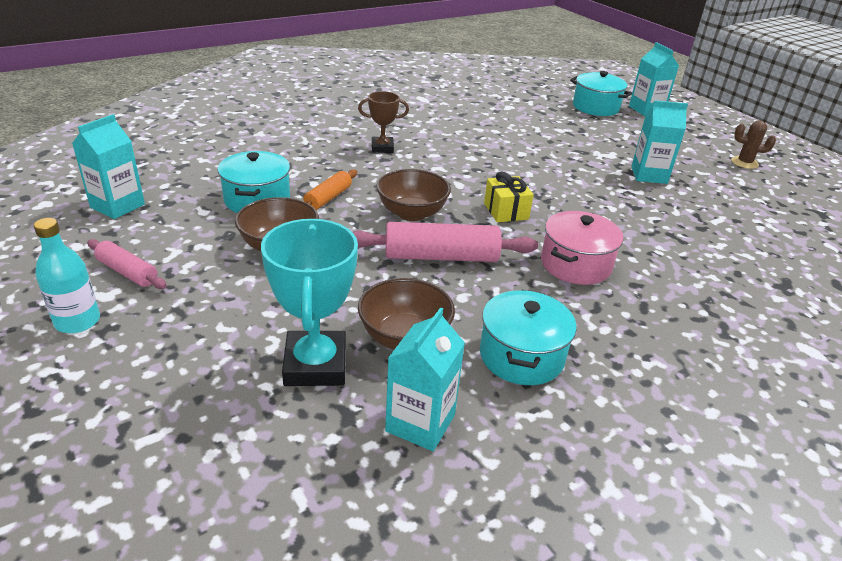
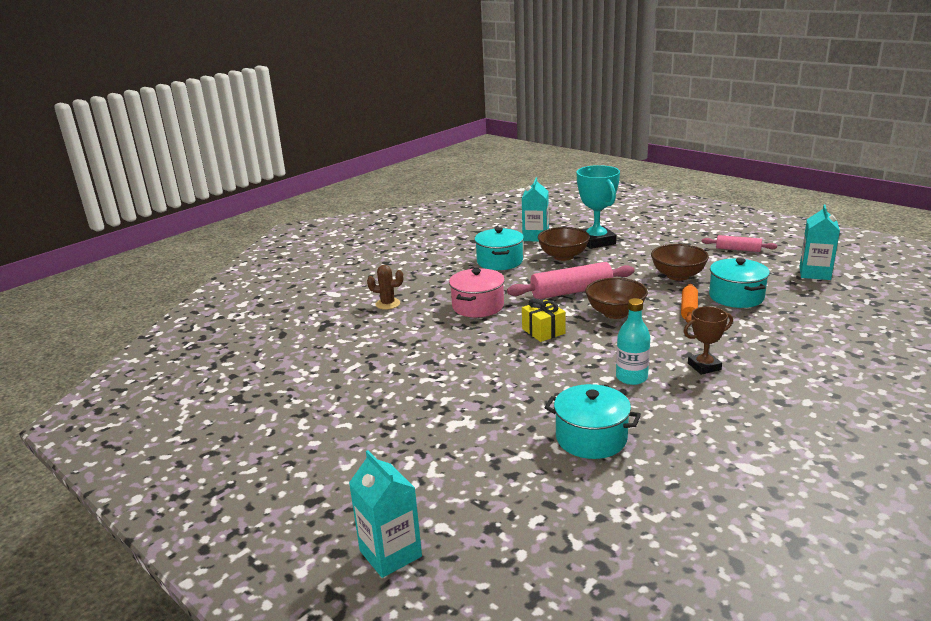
camera: 170 degrees right, 10 degrees down
(77, 321) = (722, 232): turquoise bottle -> turquoise bottle (631, 377)
(595, 107) = (480, 531): turquoise pot -> turquoise pot (591, 438)
(649, 175) = (410, 403): turquoise carton -> none
(744, 163) = (280, 456): brown cactus -> brown cactus (388, 304)

